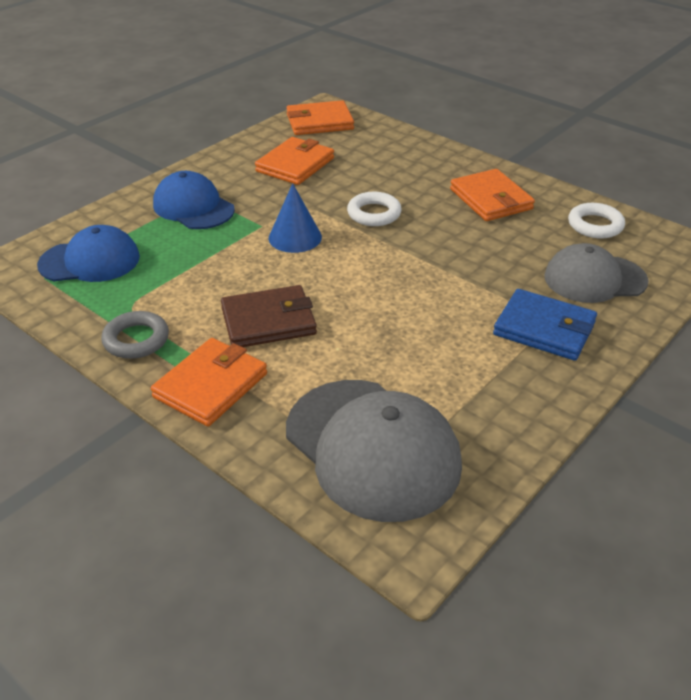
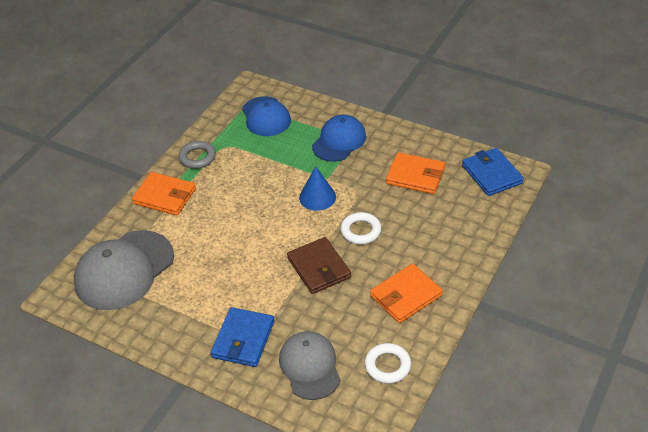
camera: 80 degrees right, 5 degrees up
(268, 321) = (224, 205): brown wallet -> brown wallet (319, 268)
(319, 122) = (492, 174): orange wallet -> blue wallet

